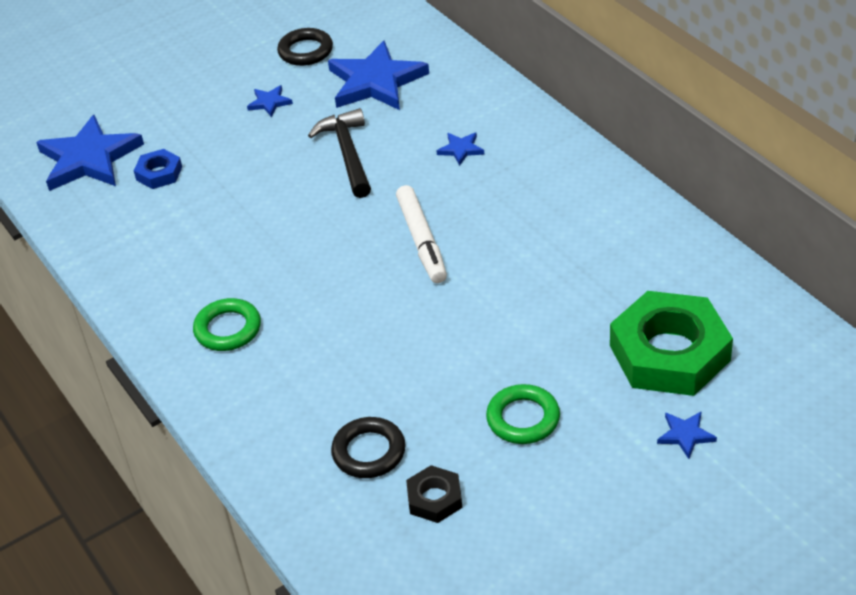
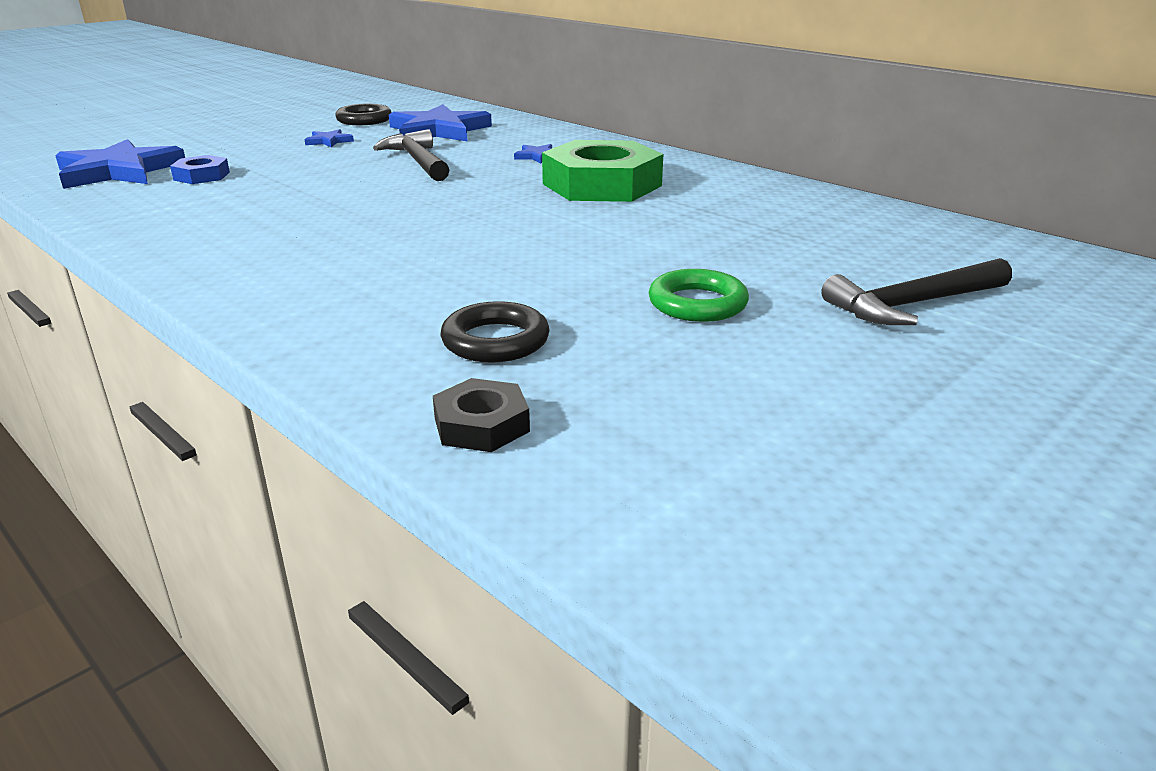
camera: 15 degrees left, 15 degrees down
(228, 329) = (282, 261): green ring -> none
(422, 240) = (515, 200): white marker -> none
(434, 498) = (608, 375): black nut -> black nut (481, 425)
(669, 353) = (844, 252): green nut -> green nut (601, 185)
(685, 435) = (914, 304): blue star -> black hammer

